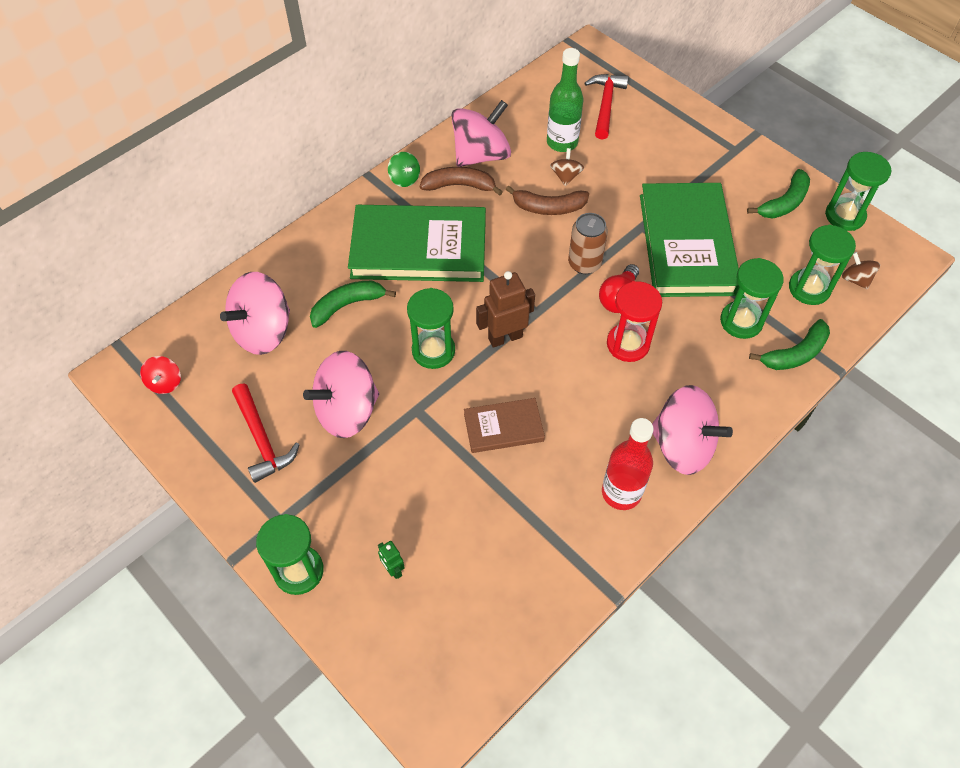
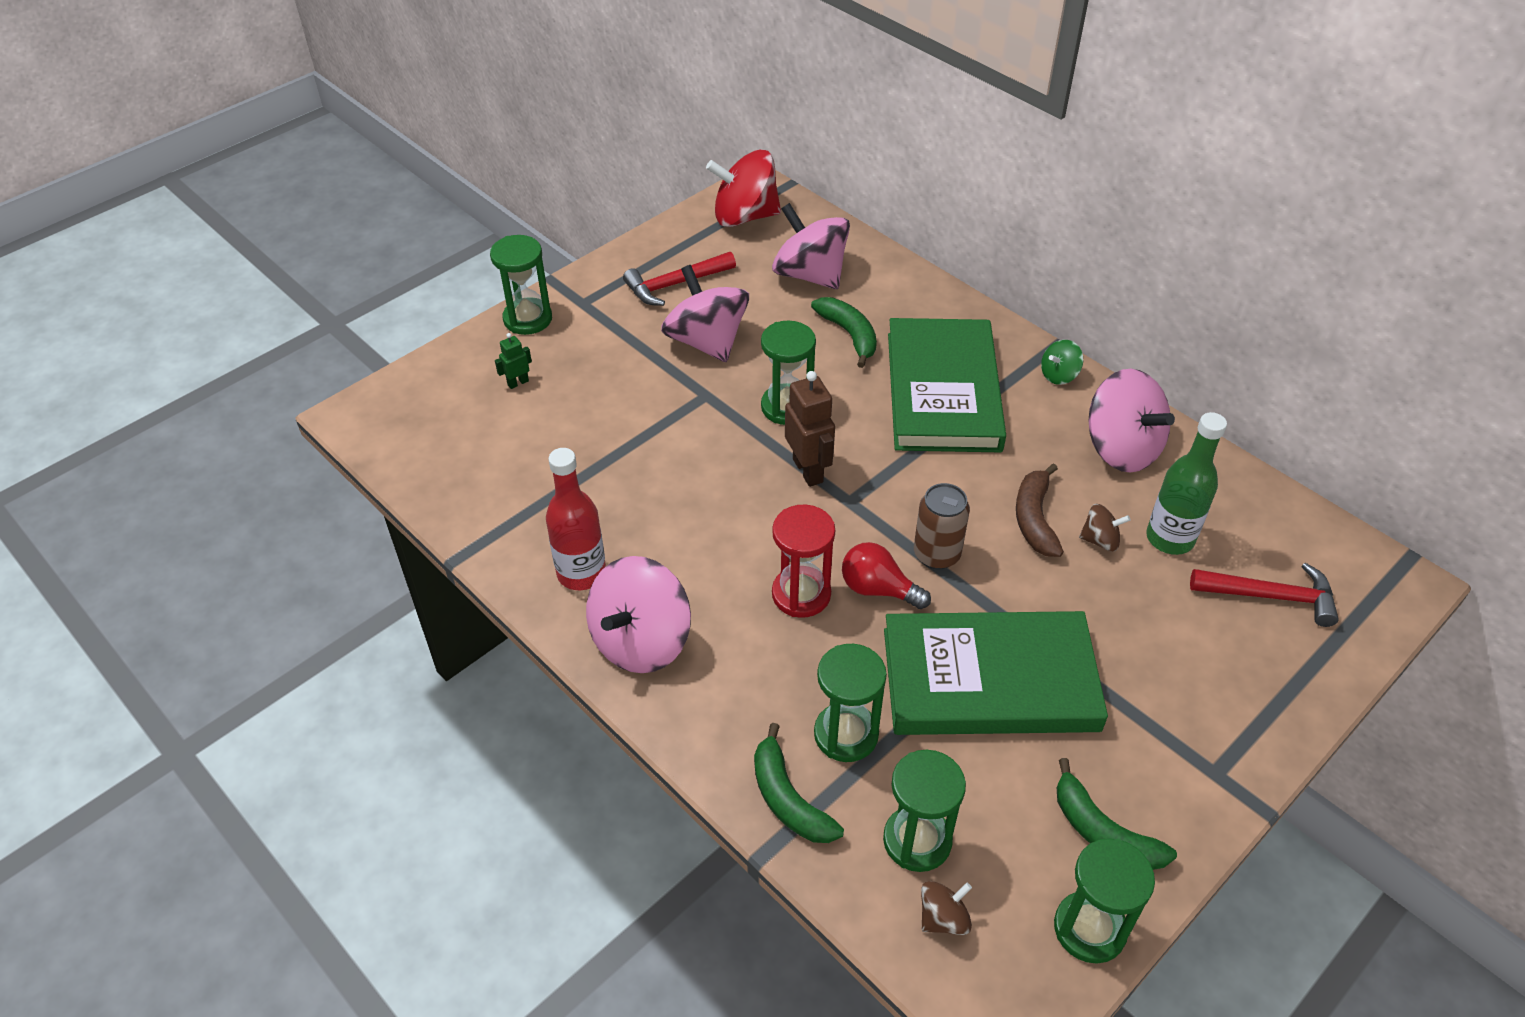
camera: 90 degrees right, 10 degrees down
(165, 383) = (745, 216): red spinning top -> red spinning top, size x2.12
(459, 186) = (1057, 427): brown banana -> none
(503, 427) = (678, 468): brown book -> none

